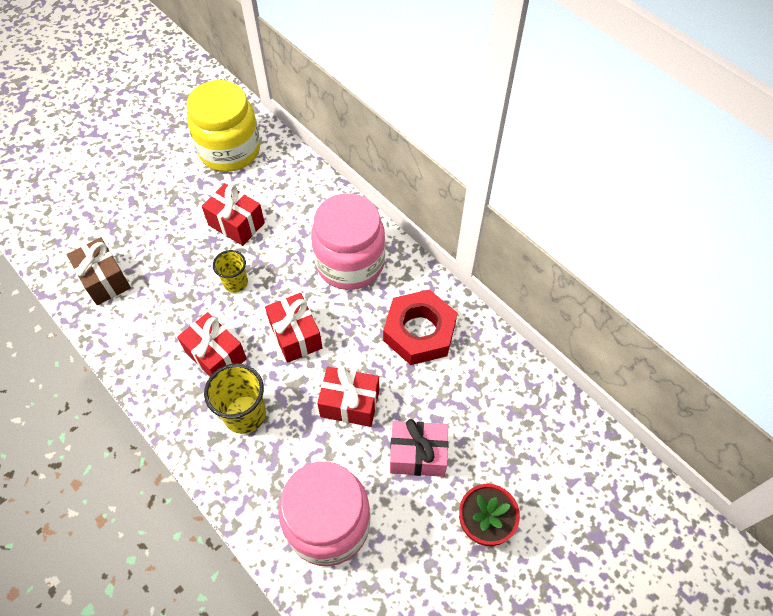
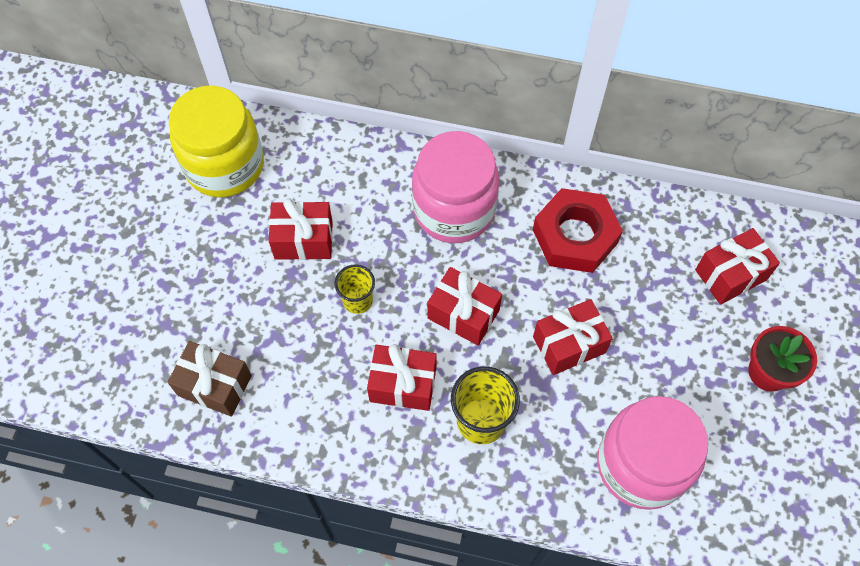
camera: 35 degrees left, 5 degrees up
(418, 455) = (666, 350): pink gift -> none
(515, 433) = (730, 275): none -> red gift

